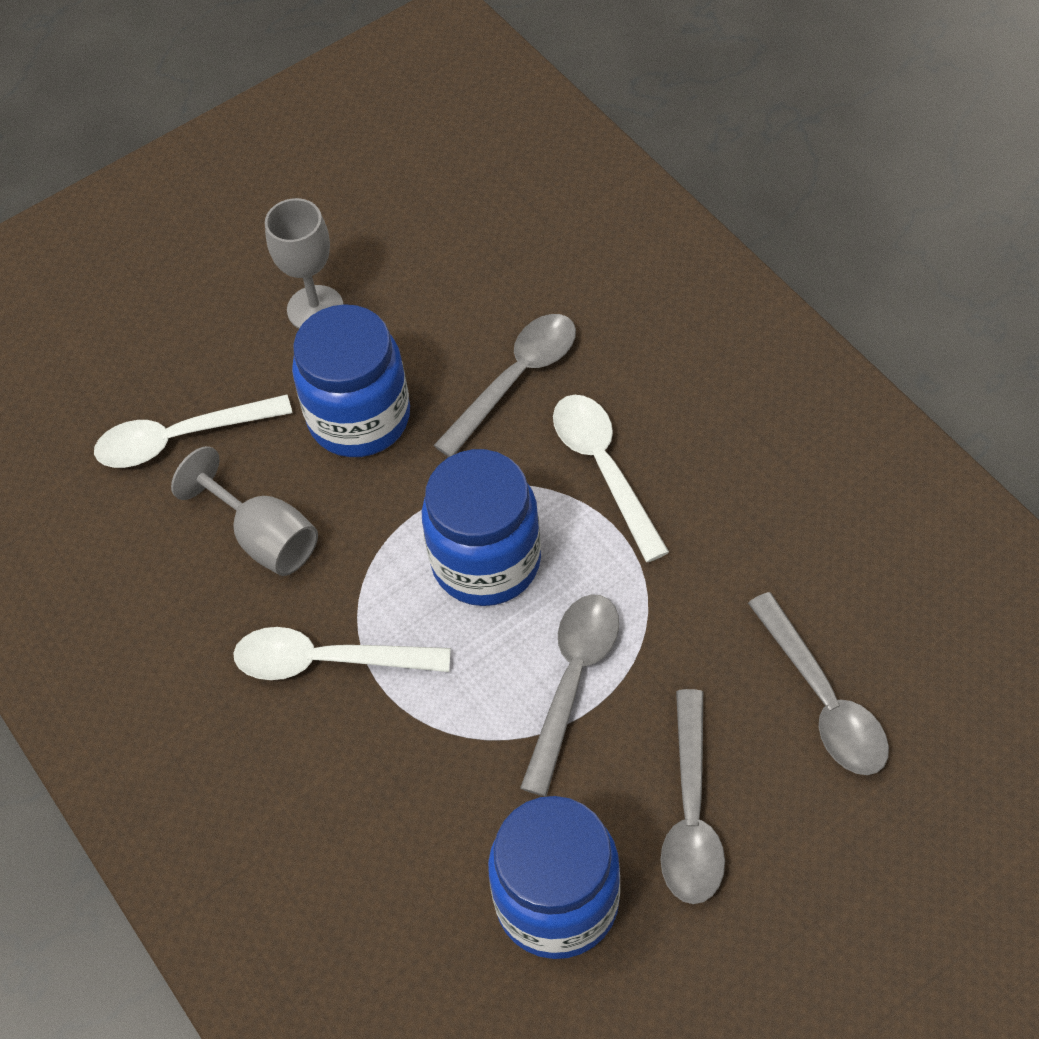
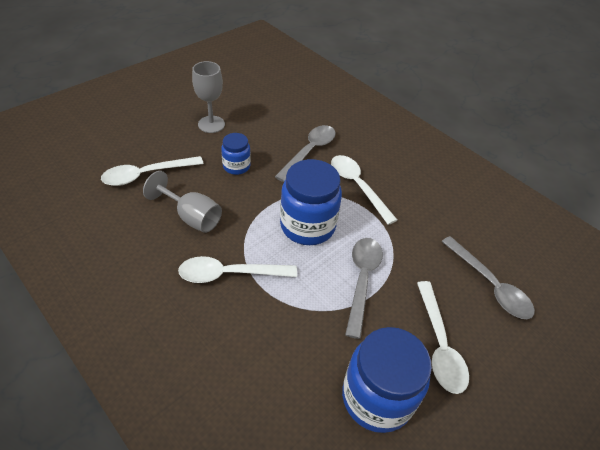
camera: 15 degrees left, 10 degrees down
(359, 418) = (236, 166): blue jar -> blue jar, size x0.54
(691, 814) = (439, 345): grey spoon -> white spoon

